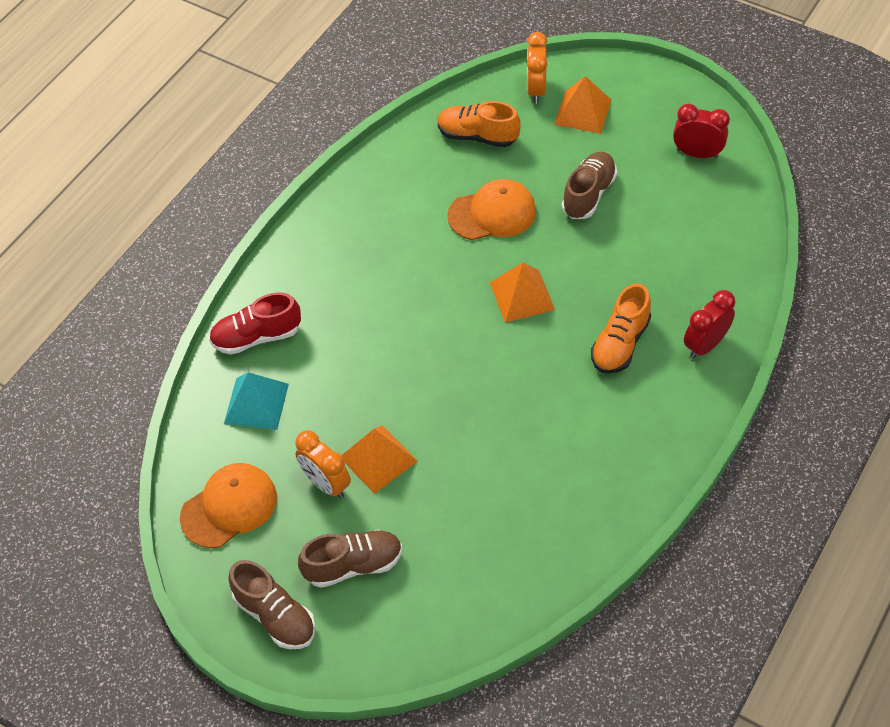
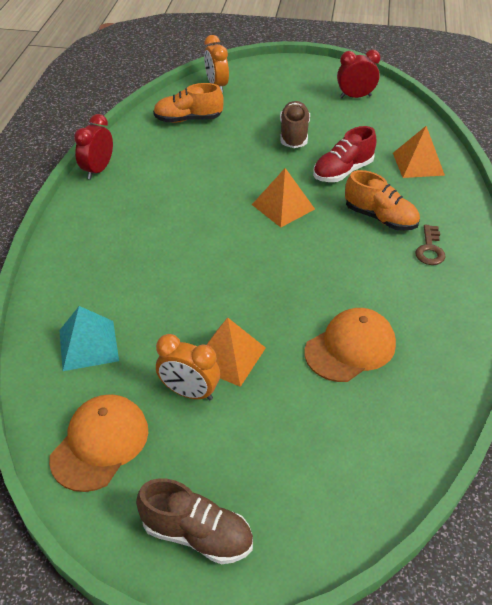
camera: 25 degrees left, 10 degrees down
(257, 337) = (65, 293): red shoe -> red shoe (343, 172)
(353, 565) = (253, 456): brown shoe -> none
(492, 213) = (227, 161): orange cap -> orange cap (350, 348)
(583, 112) = (259, 91): orange pyramid -> orange pyramid (418, 164)
(620, 343) = (380, 218): orange shoe -> orange shoe turned 60 degrees counterclockwise
(650, 401) = (430, 249): none -> brown key
(705, 345) = (444, 203): red clock -> red clock (98, 170)

